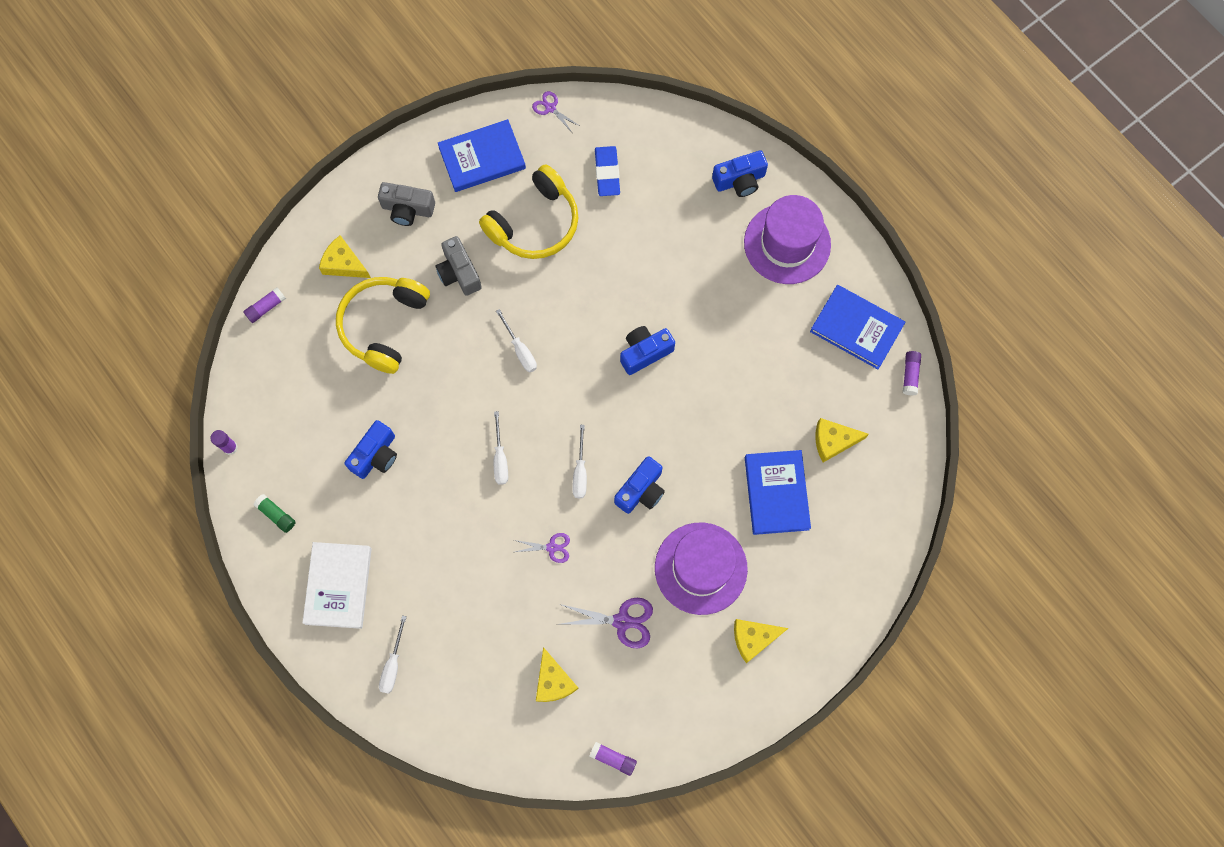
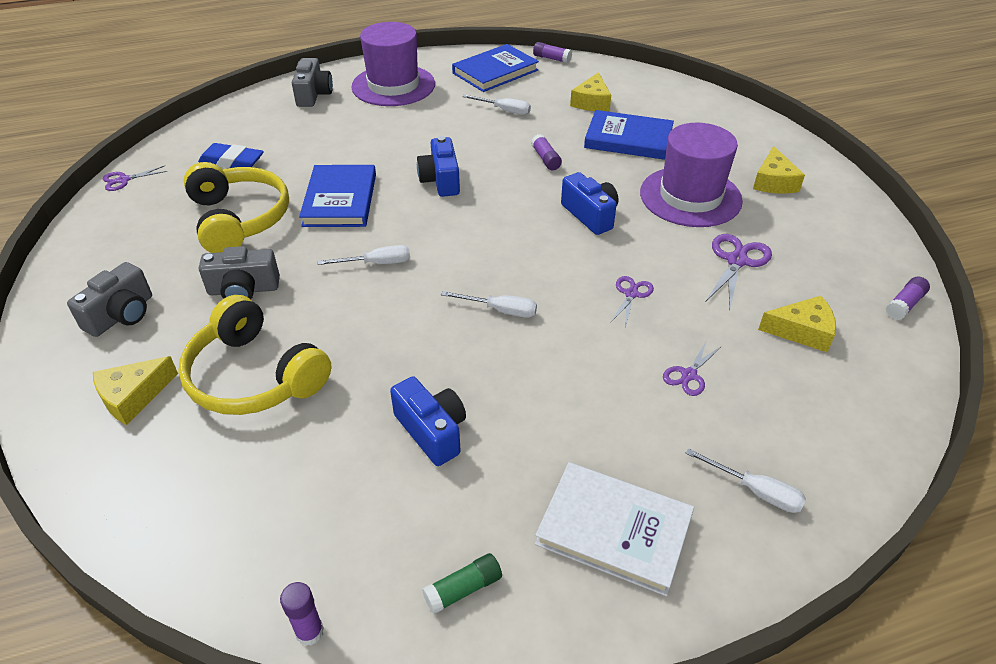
camera: 70 degrees left, 30 degrees down
(266, 307) = (115, 510): purple glue stick -> purple glue stick (545, 159)
(479, 606) = (689, 375): none -> purple scissors
(482, 158) = (124, 239): blue book -> blue book (340, 200)
(580, 472) = (549, 252): white screwdriver -> white screwdriver (504, 110)
(739, 180) = (313, 95): blue camera -> grey camera

